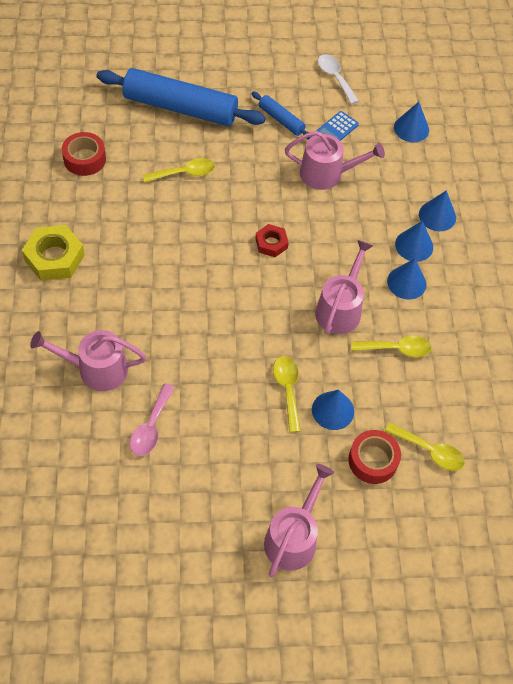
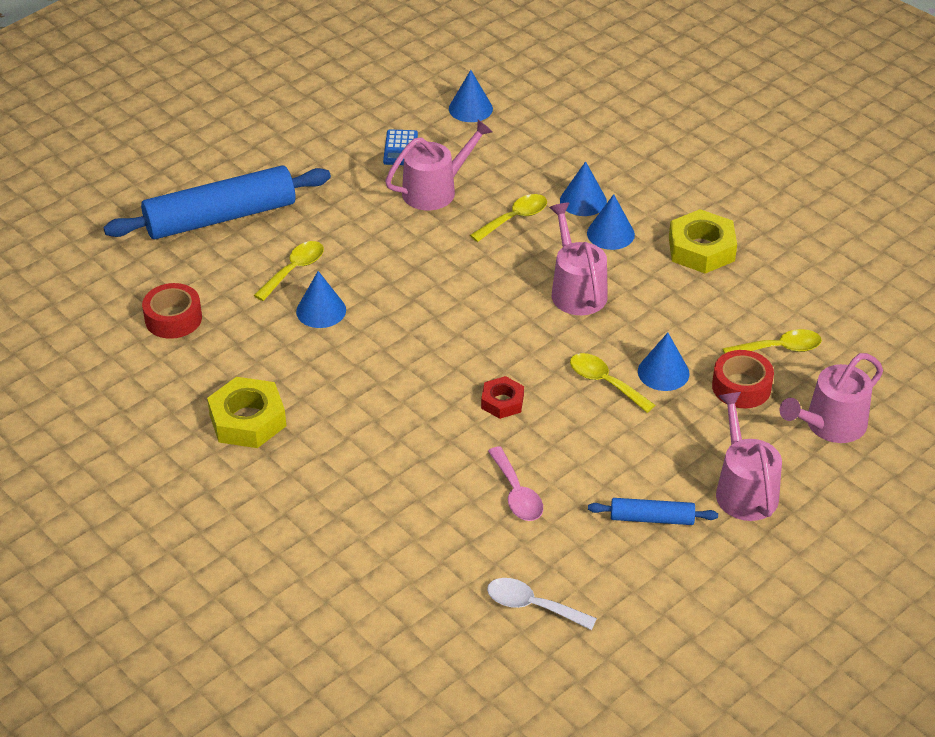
camera: 35 degrees left, 15 degrees down
(97, 369) = (407, 483): pink watering can -> pink watering can (830, 424)
(271, 243) = (450, 277): red nut -> red nut (502, 402)
(281, 120) = (337, 170): blue rolling pin -> blue rolling pin (652, 518)
(335, 77) = (347, 106): white spoon -> white spoon (532, 606)
(396, 349) = (662, 290): yellow spoon -> yellow spoon (515, 218)
(437, 216) = (576, 165): blue cone -> blue cone (321, 310)
(456, 337) = (701, 249): none -> yellow nut

